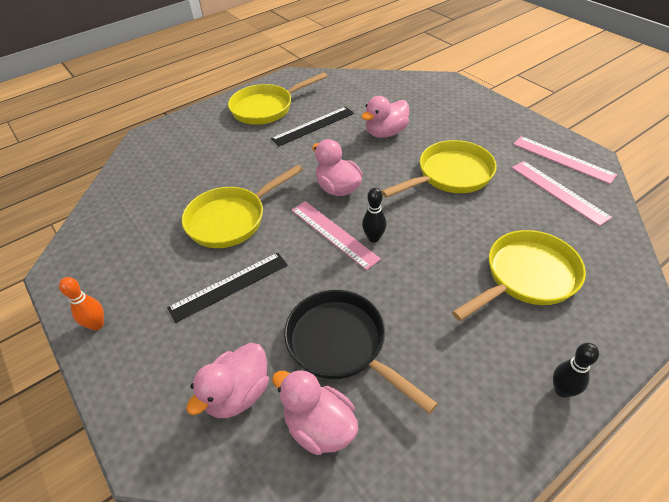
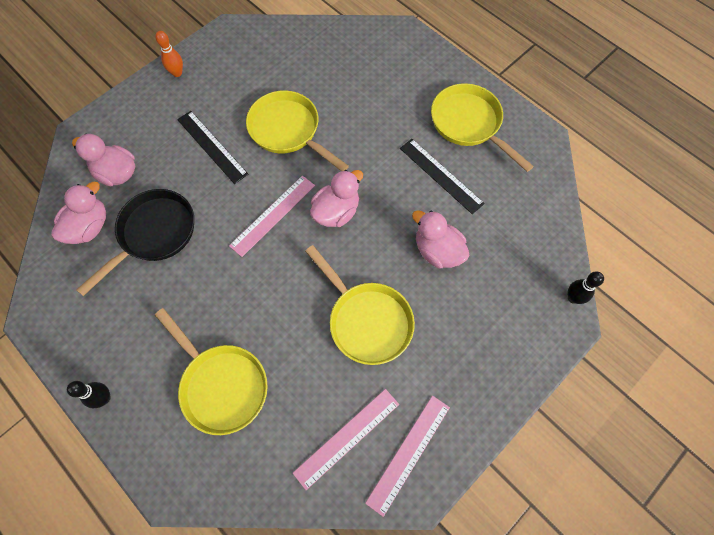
camera: 80 degrees right, 20 degrees up
(373, 238) = (268, 249): black bowling pin -> black bowling pin (573, 298)

